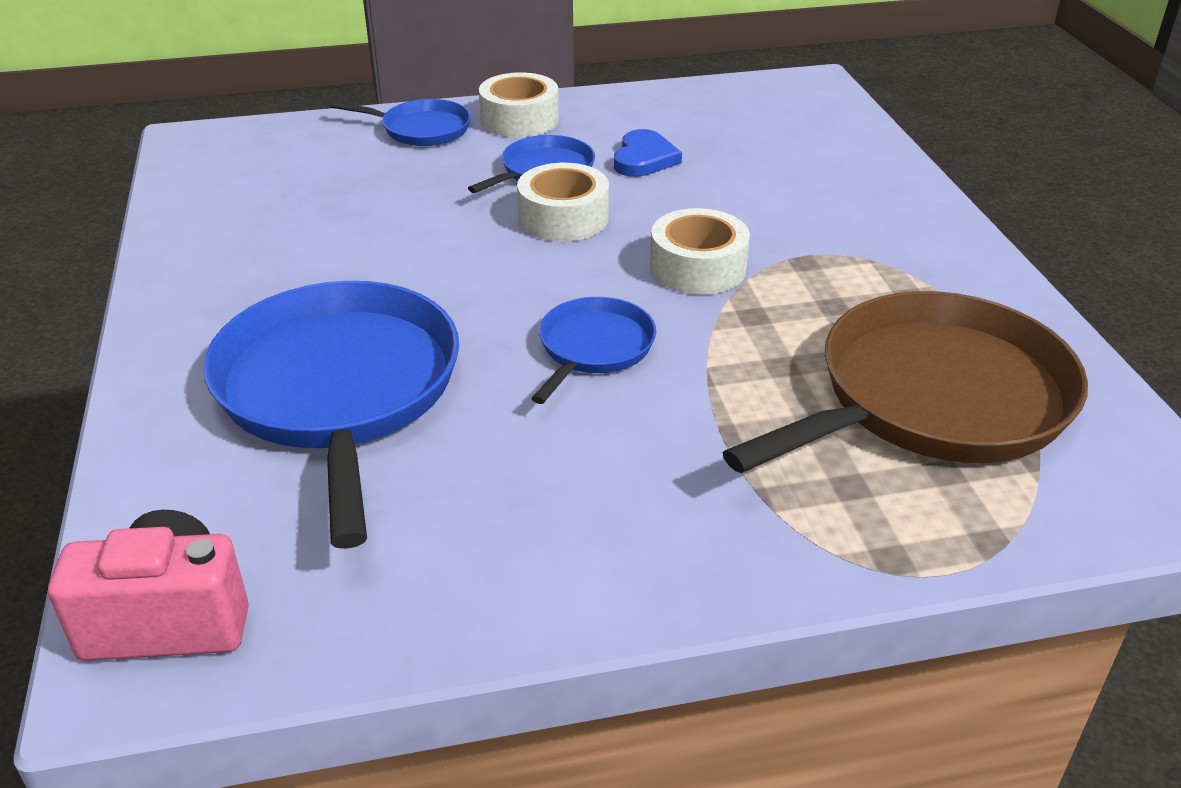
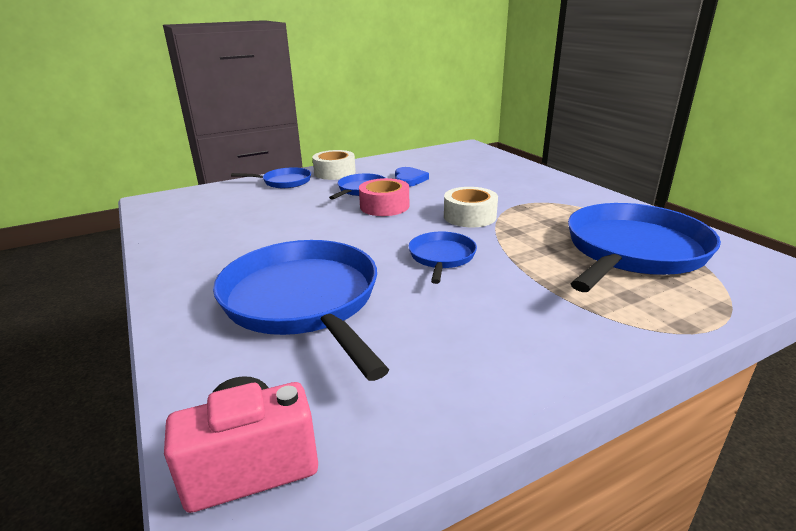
camera: 15 degrees left, 10 degrees down
(563, 218) = (384, 206): white tape -> pink tape
(934, 398) = (633, 251): brown pan -> blue pan

